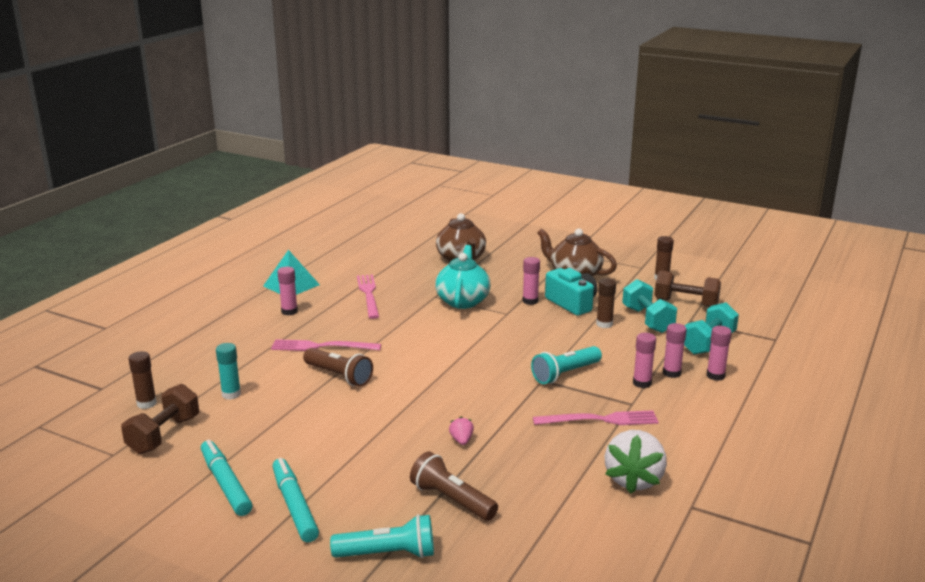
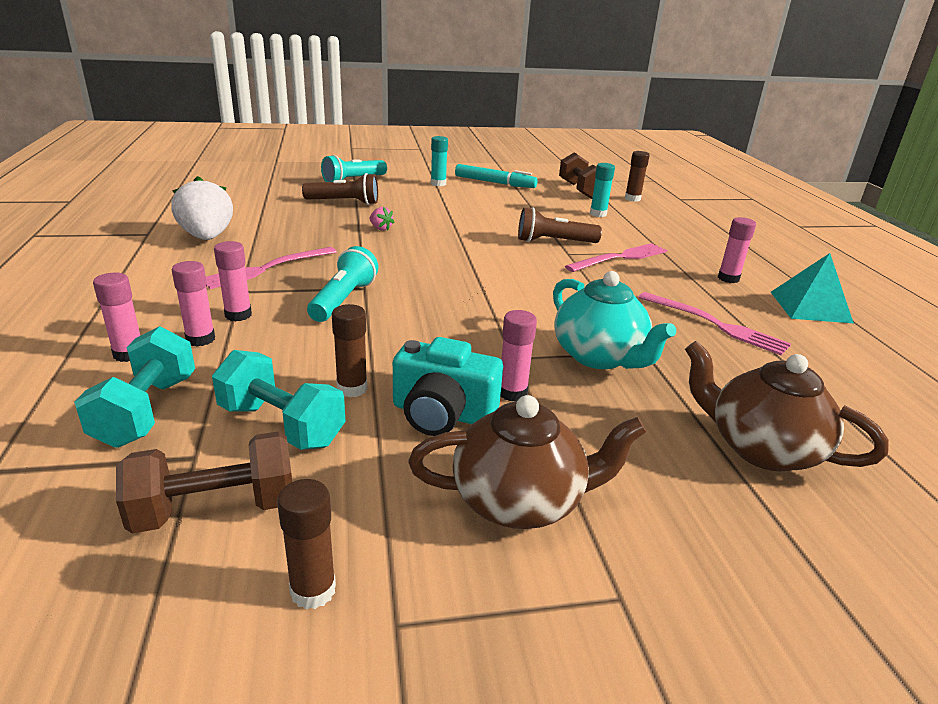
camera: 140 degrees right, 5 degrees up
(294, 506) = (438, 184): turquoise marker -> turquoise glue stick

